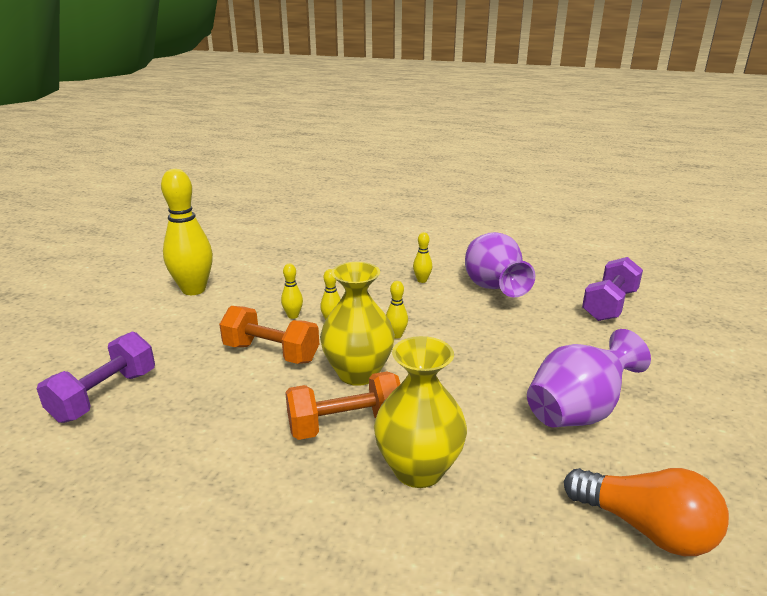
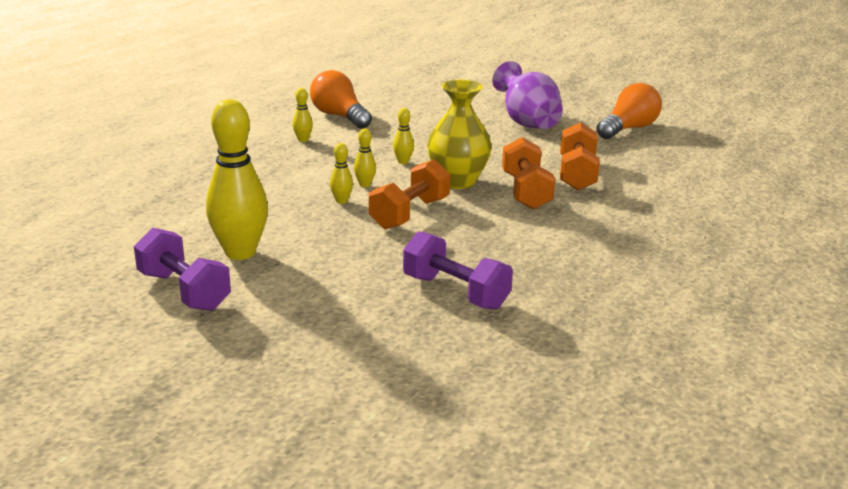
camera: 80 degrees left, 0 degrees up
(418, 469) = (577, 174): yellow vase -> orange dumbbell
(493, 288) = (339, 116): purple vase -> orange light bulb
(609, 305) = (393, 87): purple dumbbell -> purple dumbbell (184, 291)

